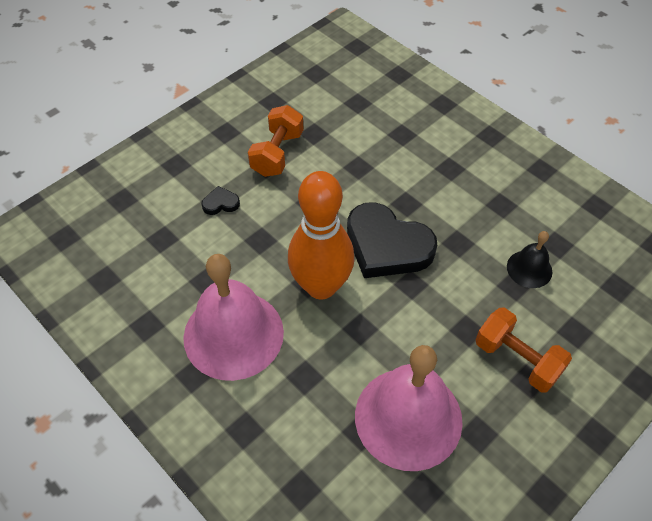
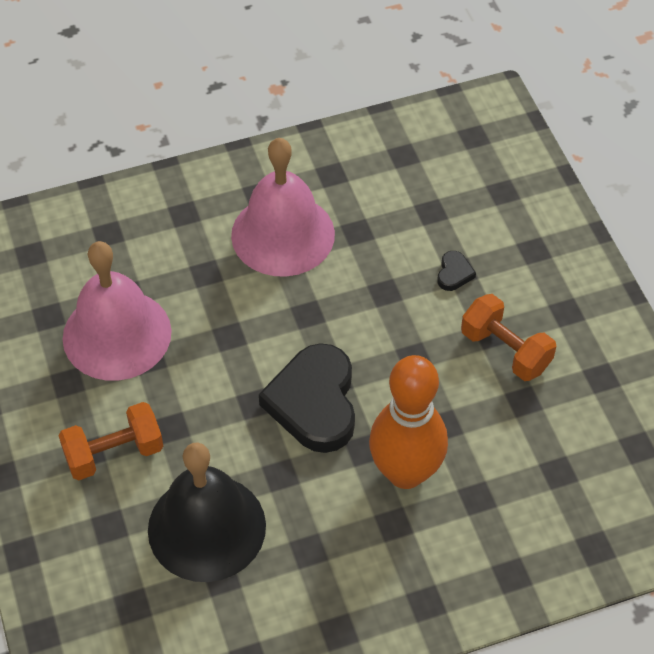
camera: 115 degrees right, 0 degrees up
(321, 286) = (297, 323): orange bowling pin -> orange bowling pin (405, 472)
(387, 246) = (314, 402): black heart -> black heart turned 60 degrees counterclockwise
(529, 269) = (207, 527): black bell -> black bell, size x2.09

